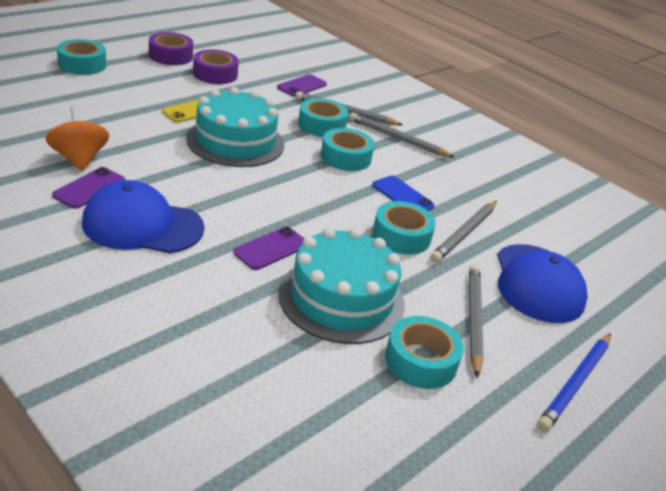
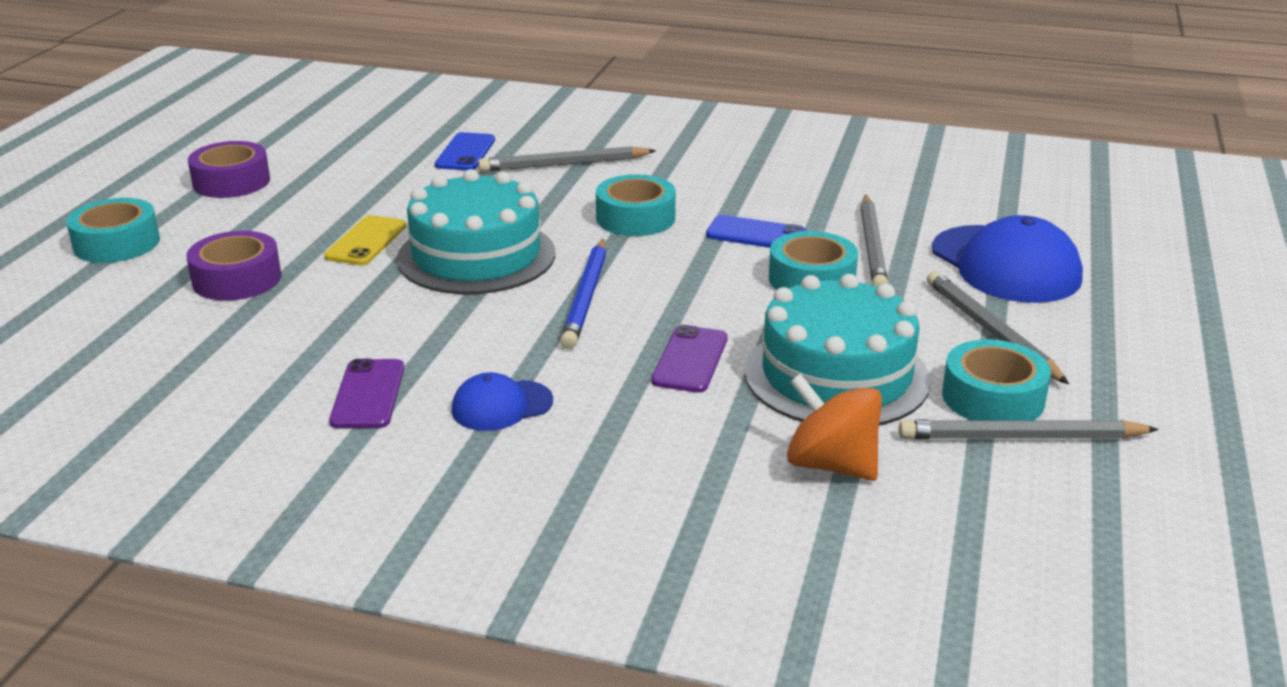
camera: 25 degrees left, 5 degrees down
(79, 159) = (300, 366): orange spinning top -> orange spinning top (831, 465)
(142, 225) = (501, 406): blue cap -> blue cap, size x0.53
(215, 74) = (329, 182): purple tape -> purple tape (237, 279)
(302, 86) = (465, 152): purple phone -> blue phone
(321, 125) = (556, 192): turquoise tape -> none
(397, 139) = (666, 171): grey pencil -> grey pencil (1021, 437)
(575, 383) = (1153, 345): blue pencil -> blue pencil (586, 297)

